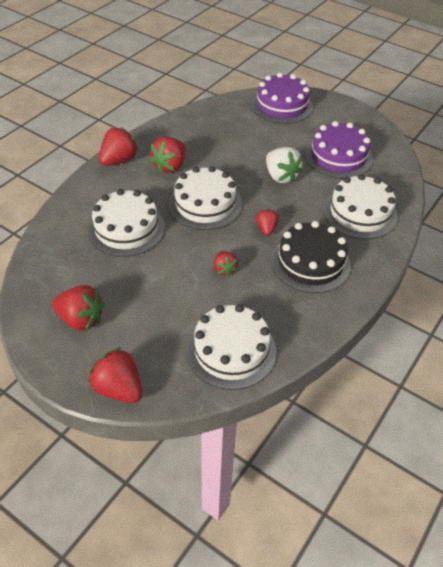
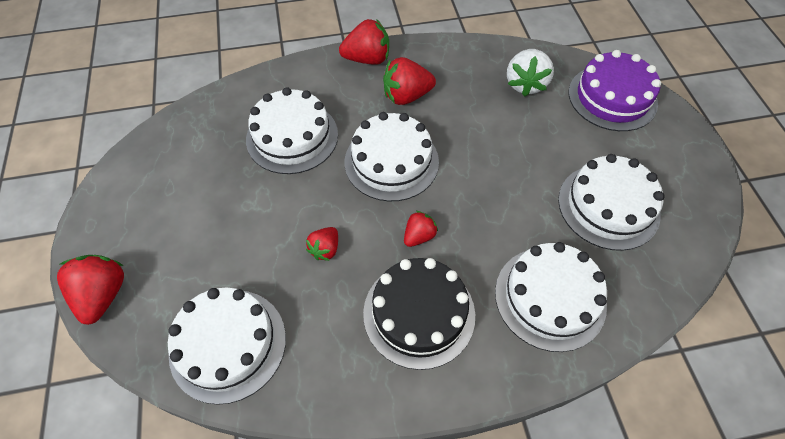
camera: 45 degrees right, 10 degrees up
(81, 319) = (155, 201): red strawberry -> none
(281, 176) = (508, 184): white strawberry -> white strawberry (525, 84)
(338, 156) = (608, 206): purple cake -> white cake

